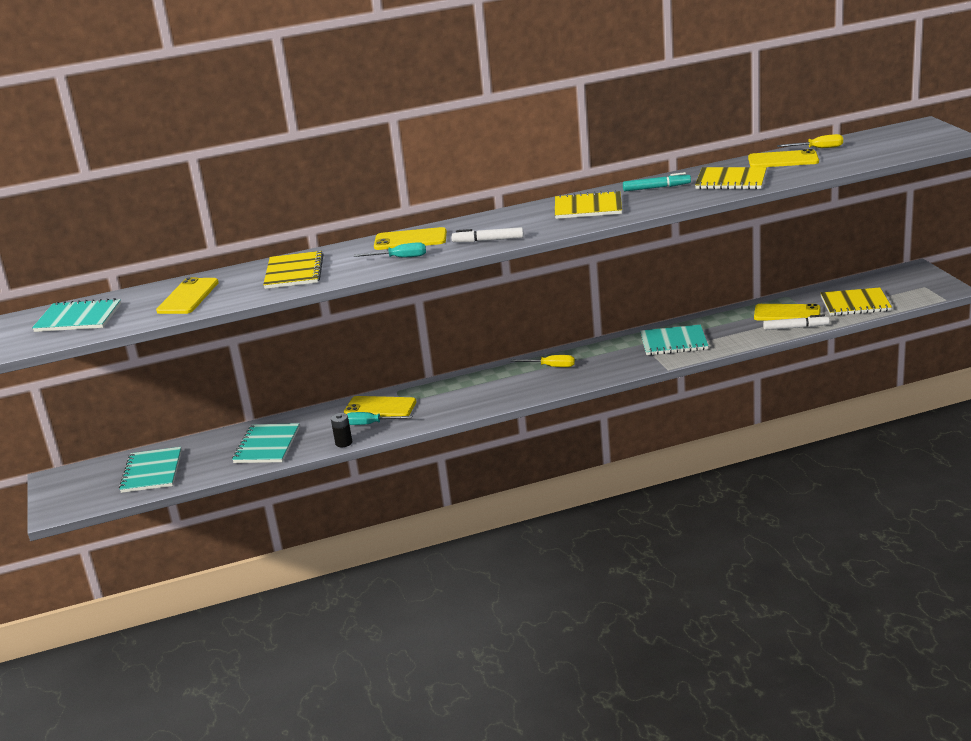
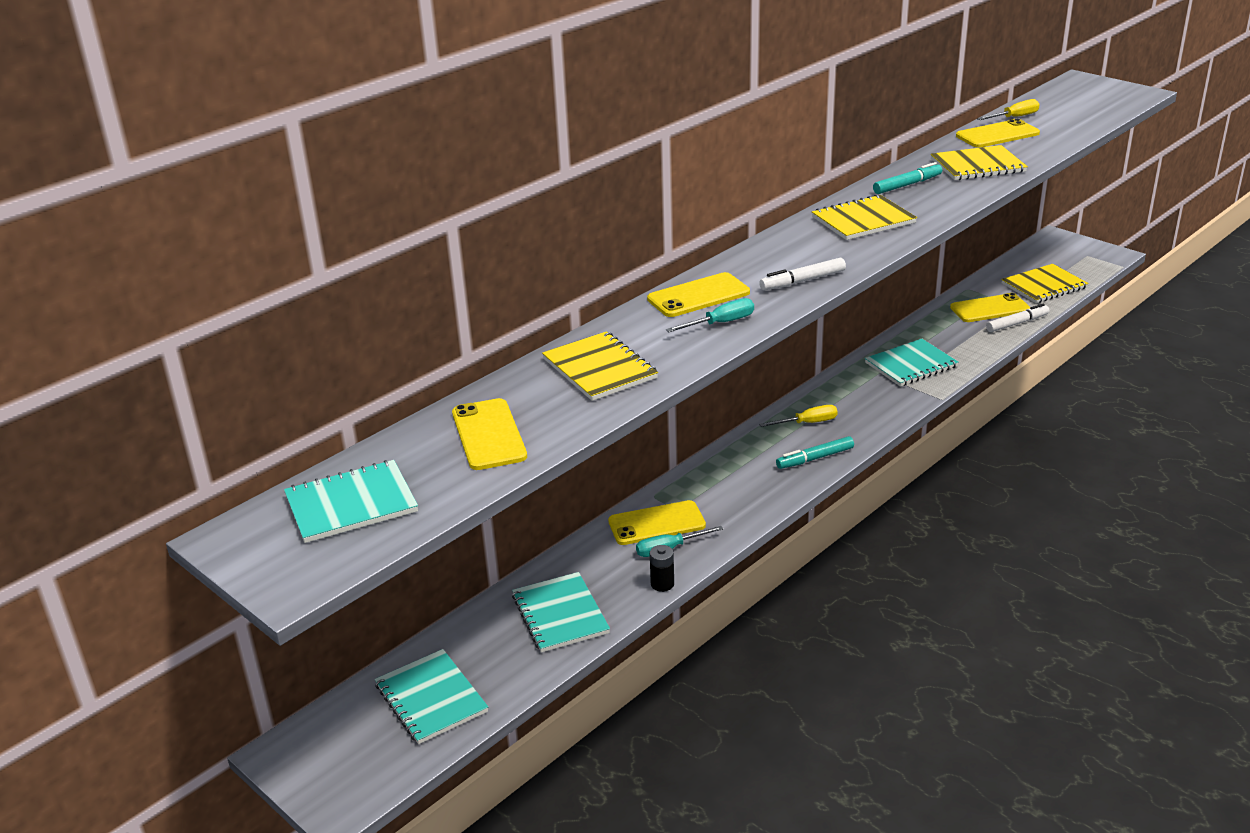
camera: 30 degrees left, 5 degrees up
(528, 390) = (815, 458): none -> turquoise marker

